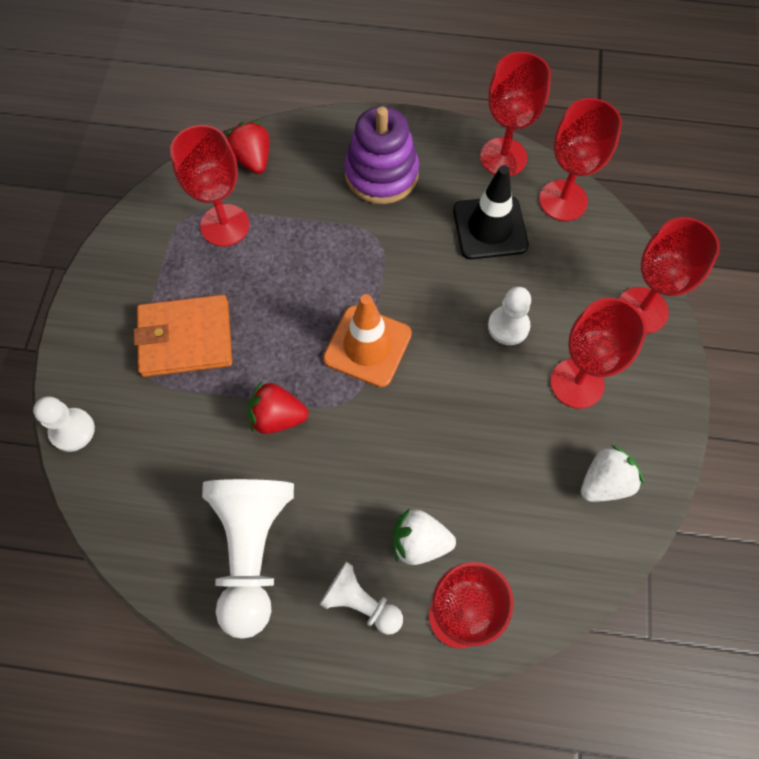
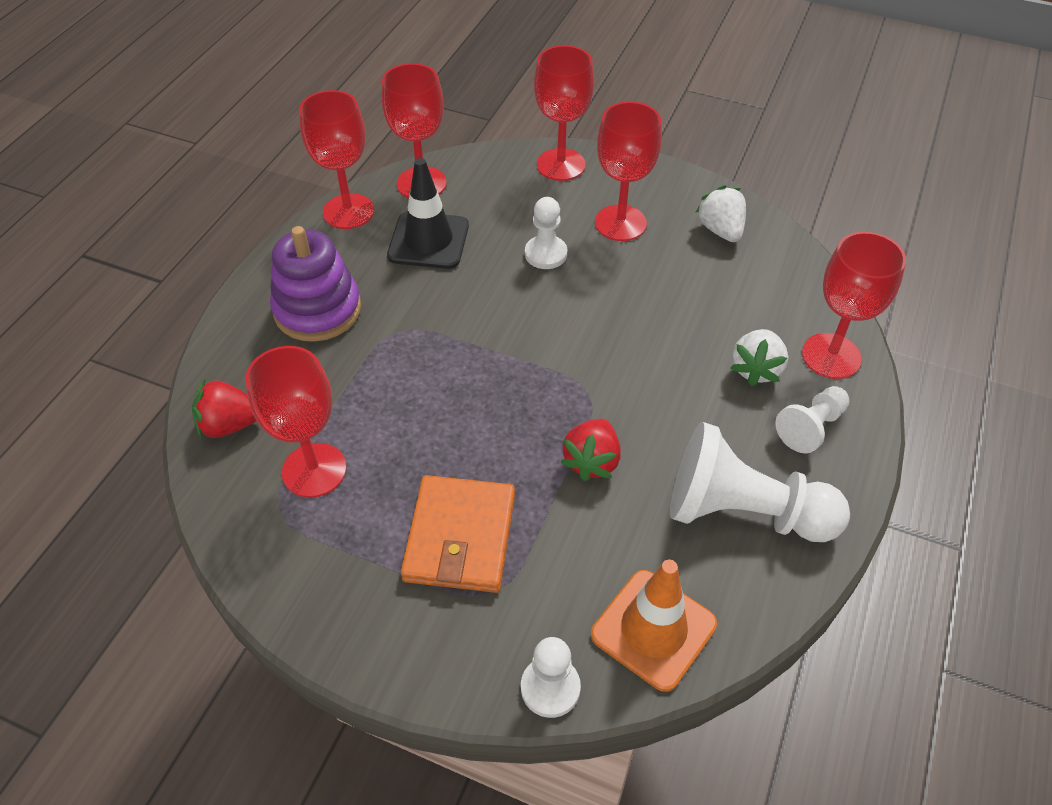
camera: 75 degrees left, 15 degrees down
(367, 346) = (530, 365): orange traffic cone -> orange traffic cone (653, 629)

